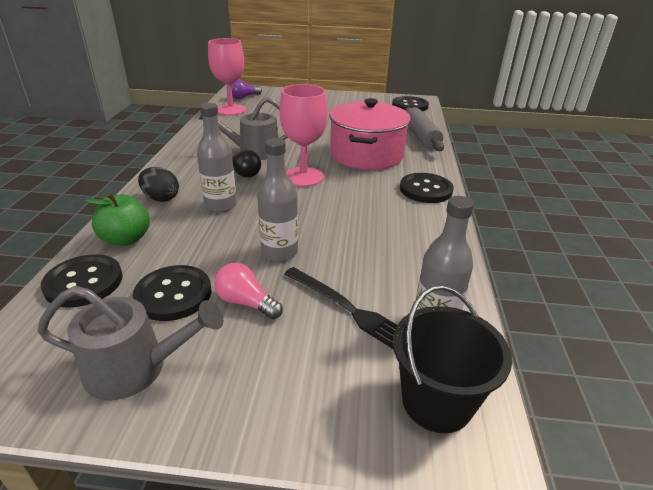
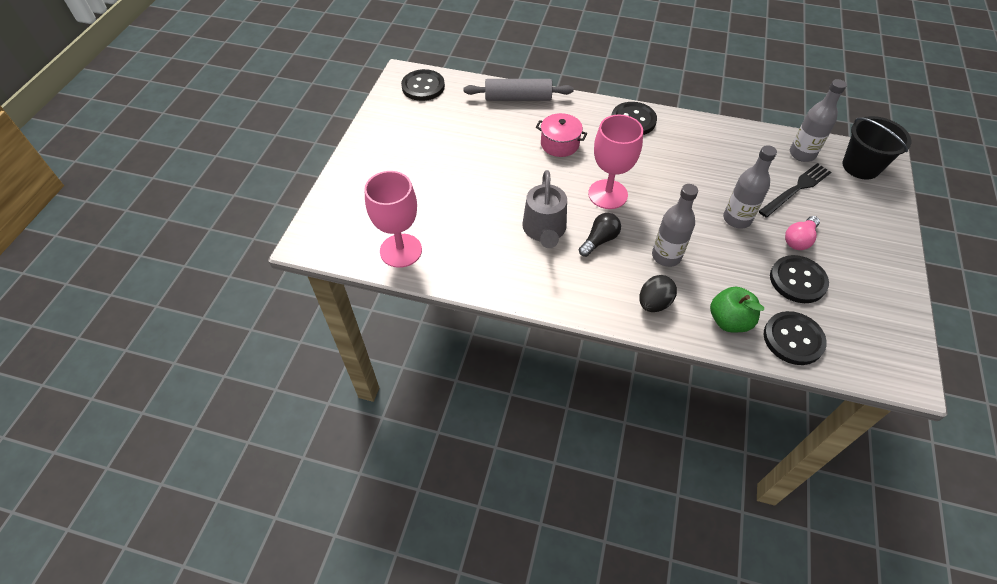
camera: 80 degrees left, 20 degrees up
(135, 368) = (870, 293): grey watering can -> none
(244, 97) = (349, 236): purple light bulb -> none
(366, 155) = (559, 144): pink pot -> pink pot, size x0.52

